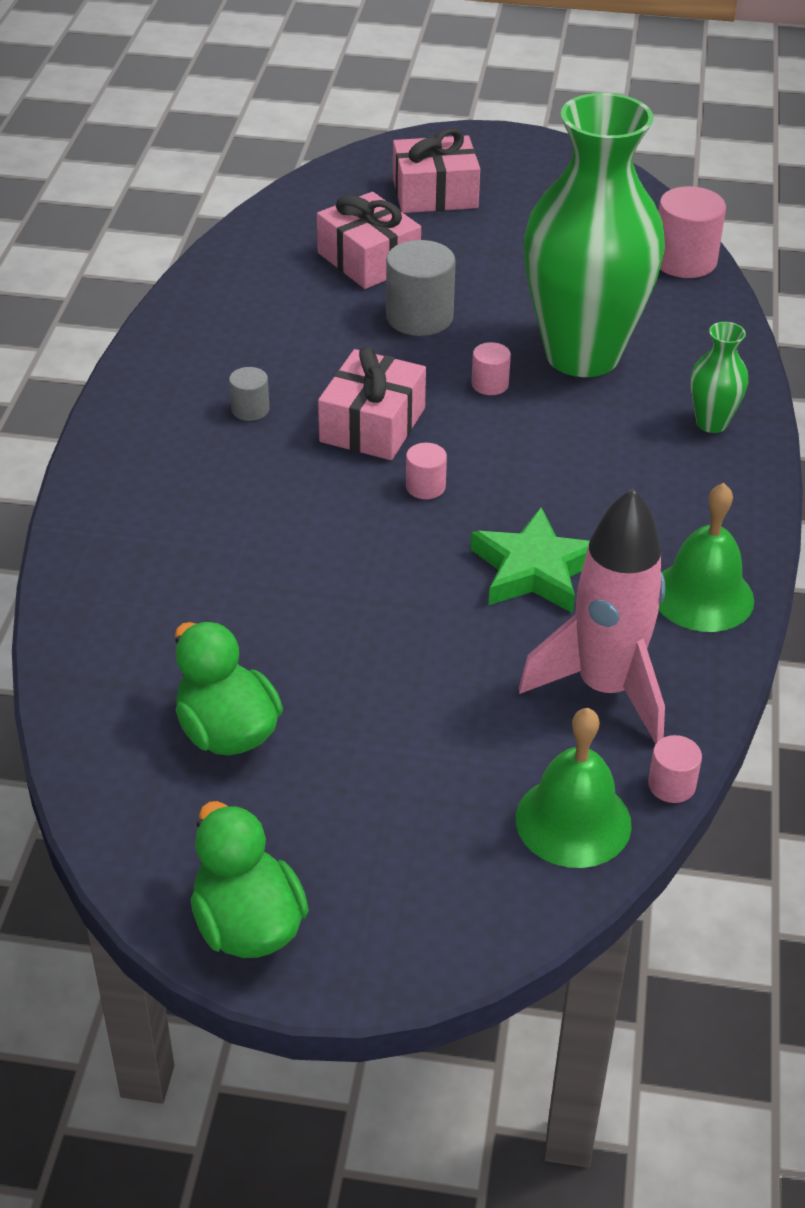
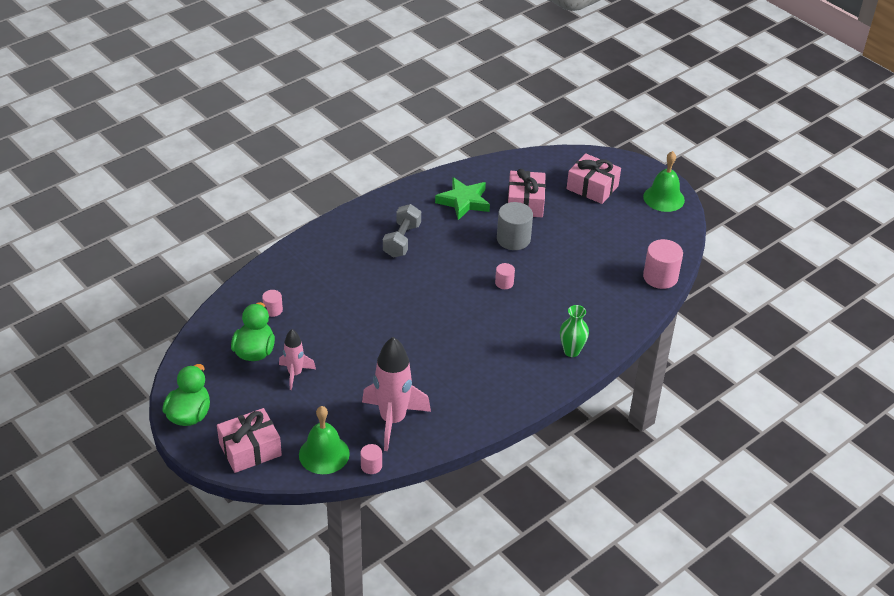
camera: 40 degrees right, 0 degrees up
(250, 409) = (402, 240): grey cylinder -> grey dumbbell
(348, 722) = (295, 374): none -> pink rocket
(372, 425) = (438, 273): pink gift -> pink gift (250, 449)
(425, 487) = (426, 308): pink cylinder -> pink cylinder (273, 310)
(534, 570) = (425, 363): green star -> green star (464, 201)
(582, 355) = (558, 292): green vase -> none
(702, 596) = (473, 412): green bell -> green bell (663, 198)

